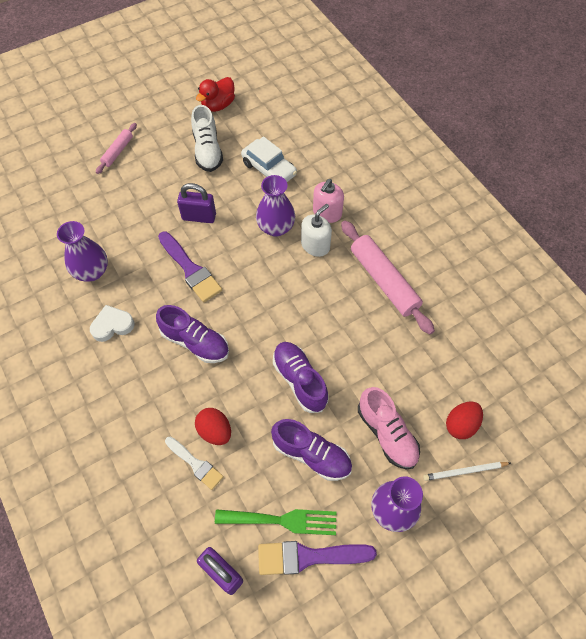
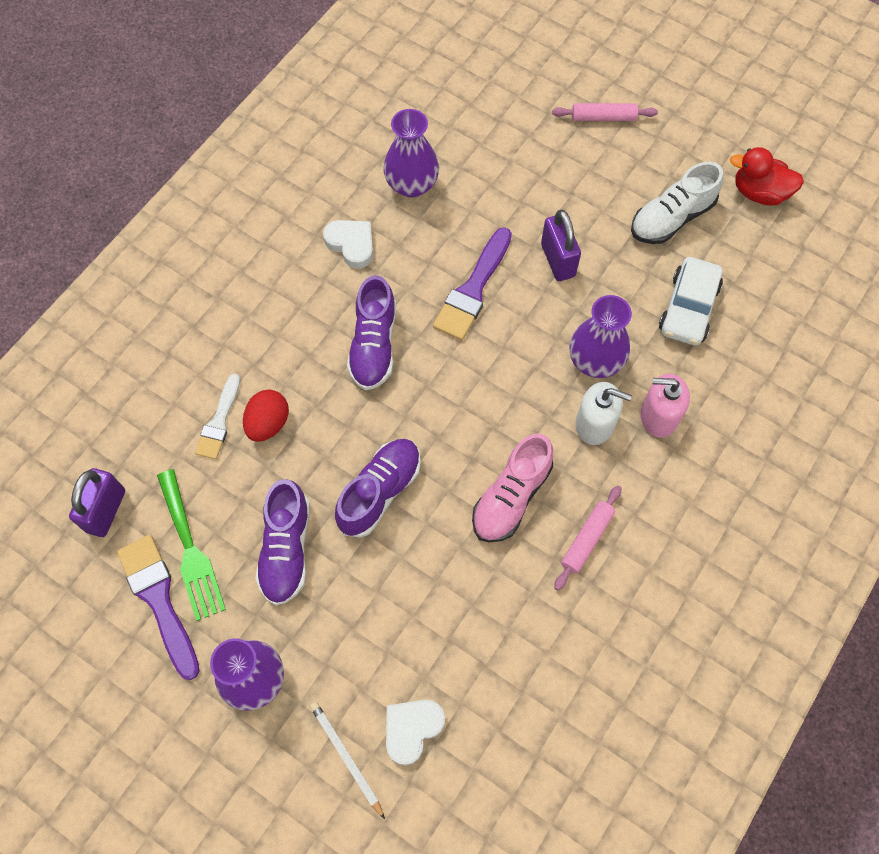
camera: 65 degrees right, 5 degrees up
(384, 281) = (587, 539): pink rolling pin -> pink rolling pin, size x0.54
(387, 434) = (355, 633): pink shoe -> pink shoe (511, 497)
(461, 425) = (412, 729): red egg -> white heart

